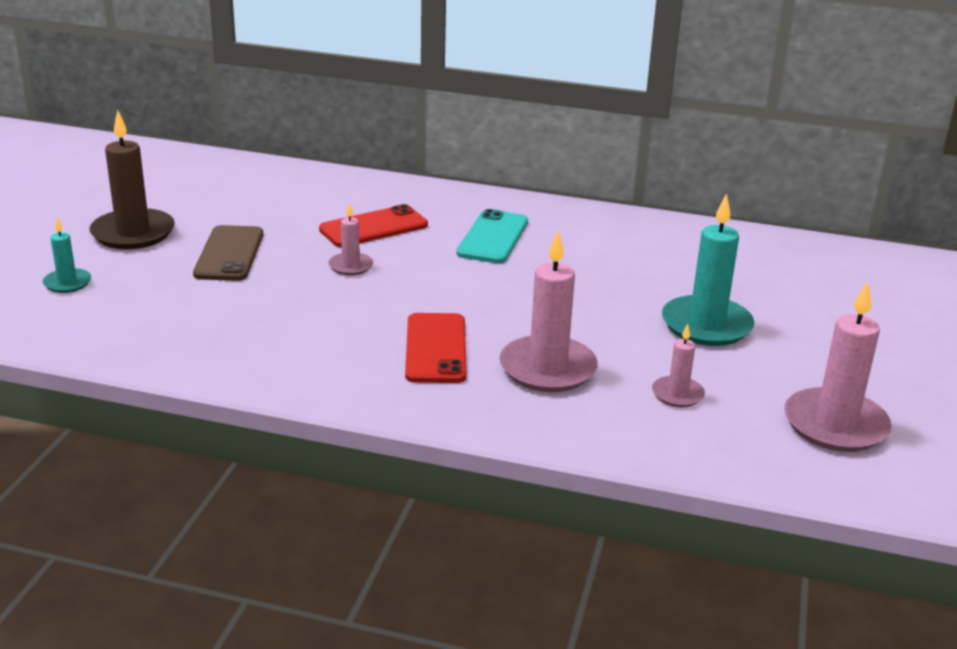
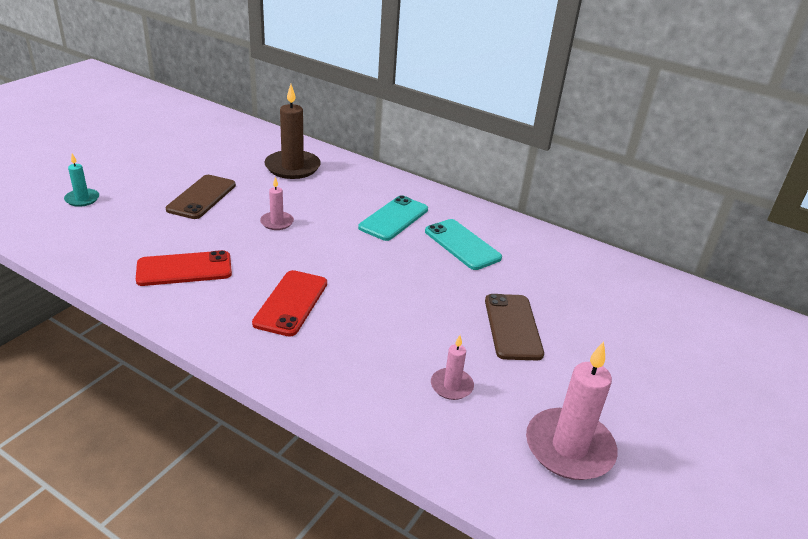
camera: 15 degrees right, 5 degrees up
(133, 233) = (151, 170): brown candle -> brown candle (292, 167)
(374, 227) = (314, 195): red phone -> red phone (184, 269)
(547, 368) = (363, 339): pink candle -> none
(594, 252) = (462, 244): none -> turquoise phone
(706, 325) = (513, 327): turquoise candle -> brown phone

